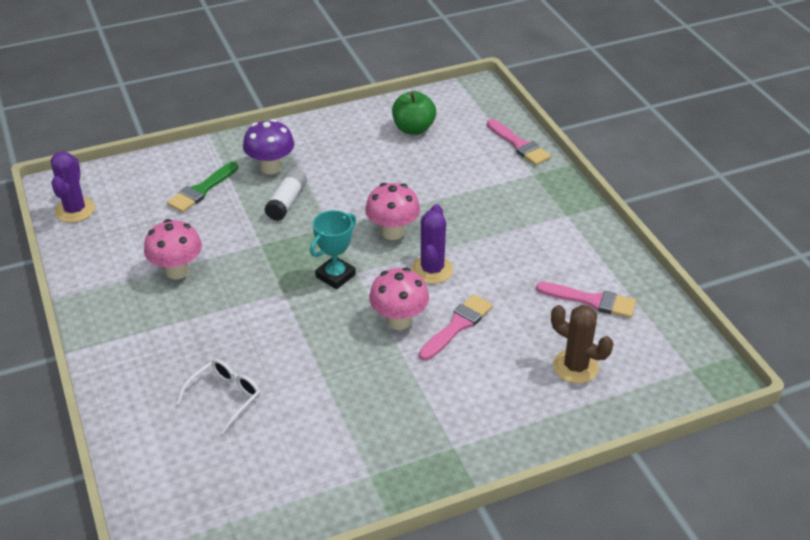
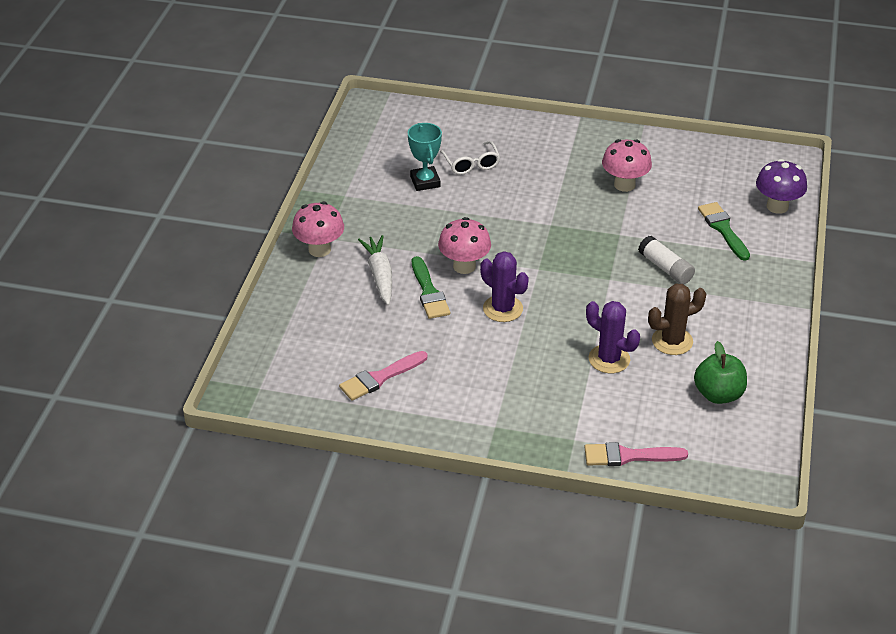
camera: 125 degrees right, 0 degrees up
(75, 210) = (748, 160): purple cactus -> purple cactus (609, 359)
(271, 167) = (726, 278): purple mushroom -> purple mushroom (777, 206)
(335, 276) = (545, 256): turquoise trophy -> turquoise trophy (425, 182)
(392, 232) = (570, 309): pink mushroom -> pink mushroom (319, 249)
(457, 326) = (429, 292): pink brush -> green brush
(468, 372) = (380, 275): none -> white carrot
(575, 367) = (327, 329): brown cactus -> brown cactus (672, 341)

